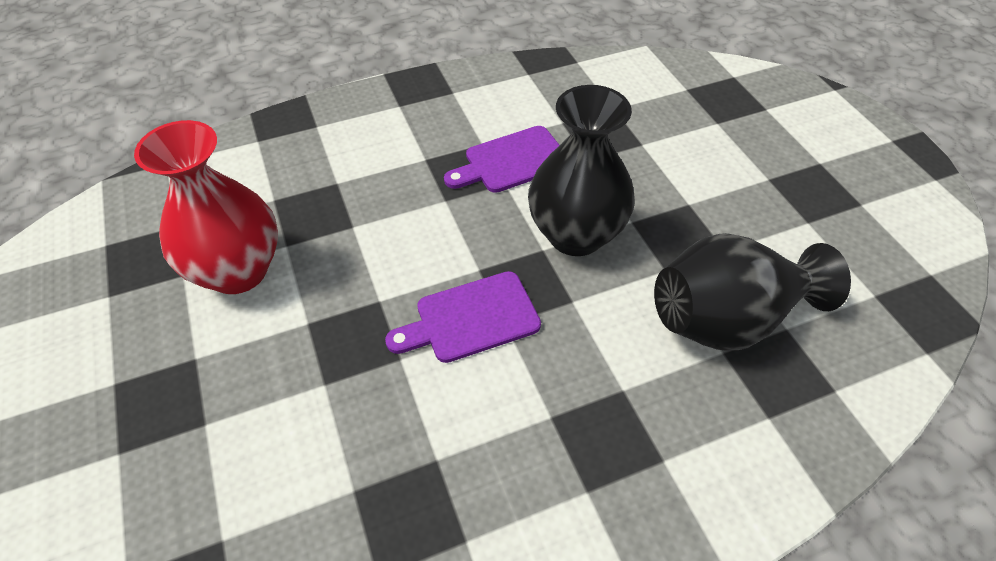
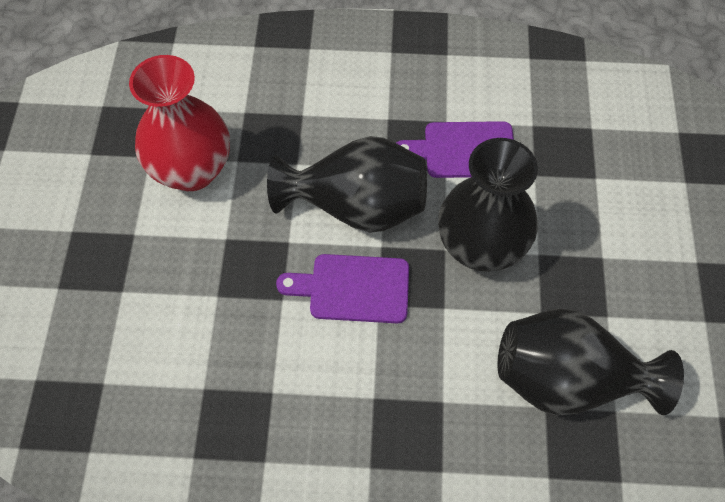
camera: 25 degrees right, 10 degrees up
(434, 243) = (356, 206): none -> black vase

